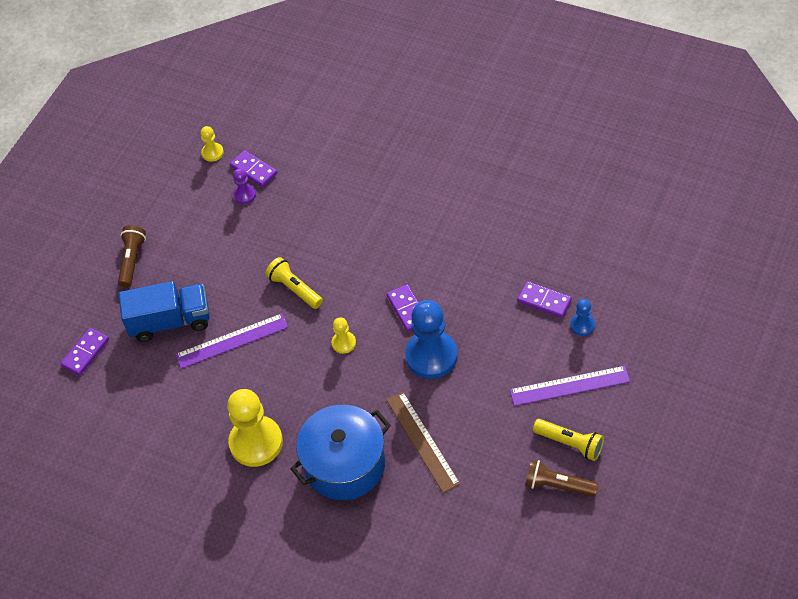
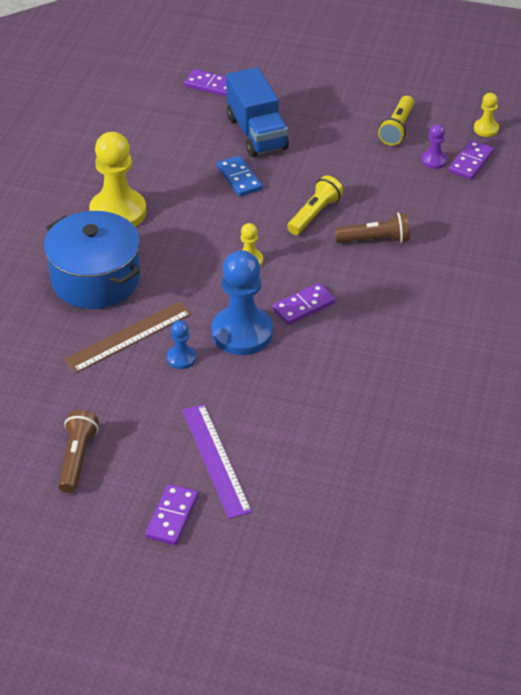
camera: 75 degrees right, 10 degrees down
(132, 260) = (328, 96): brown flashlight -> brown flashlight (375, 240)
(232, 341) = (239, 178): purple ruler -> blue domino
(544, 301) = (338, 427): purple domino -> purple domino (172, 516)
(570, 443) = (134, 465): yellow flashlight -> yellow flashlight (397, 128)
(582, 325) = (307, 466): blue pawn -> blue pawn (181, 358)

